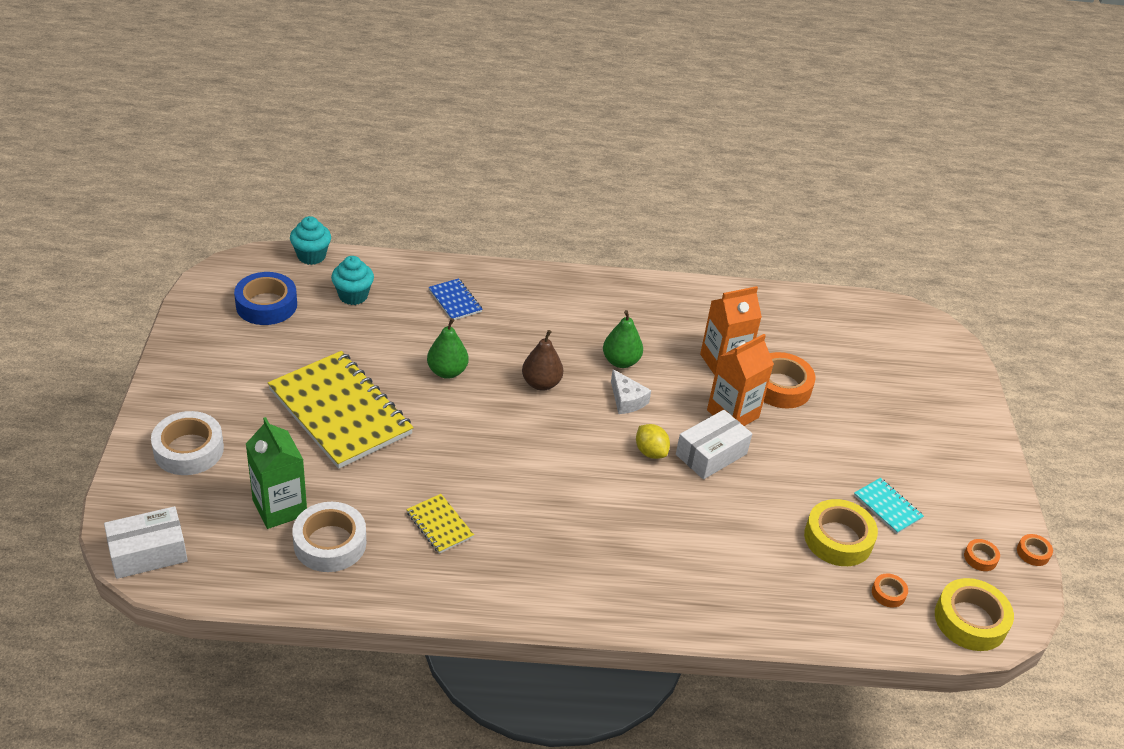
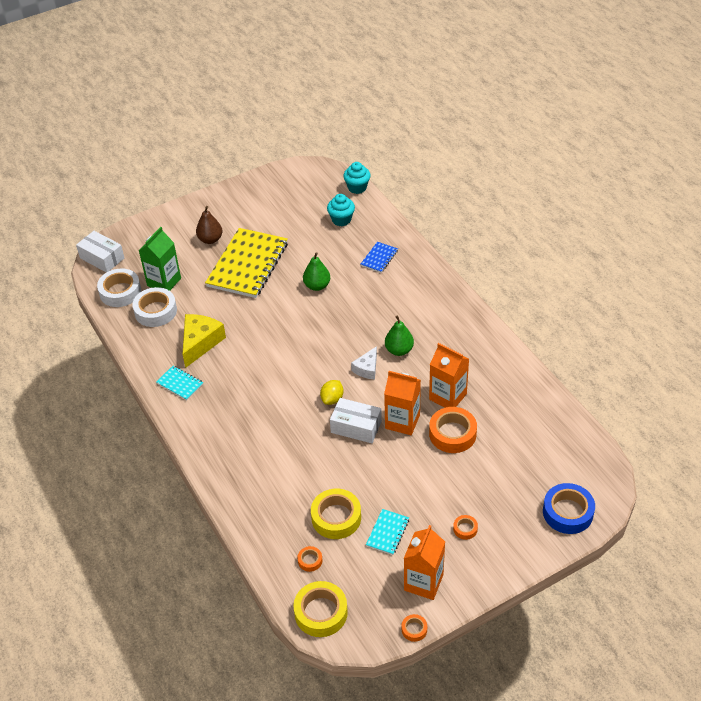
camera: 65 degrees right, 5 degrees up
(188, 450) = (175, 232): white tape -> white tape (120, 292)
(266, 305) = (301, 195): blue tape -> blue tape (567, 512)
(439, 525) = (200, 343): yellow notebook -> yellow cheese
(497, 581) = (180, 384): none -> turquoise notebook
(541, 383) = (345, 327): brown pear -> brown pear (210, 239)
(973, 513) = (423, 582): none -> orange carton
(980, 558) = (383, 600): orange tape -> orange tape (465, 529)

